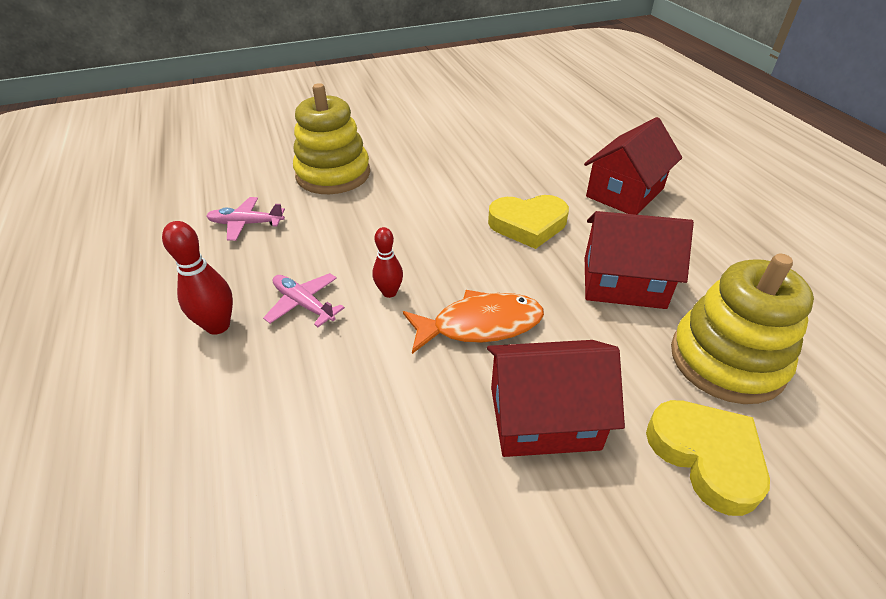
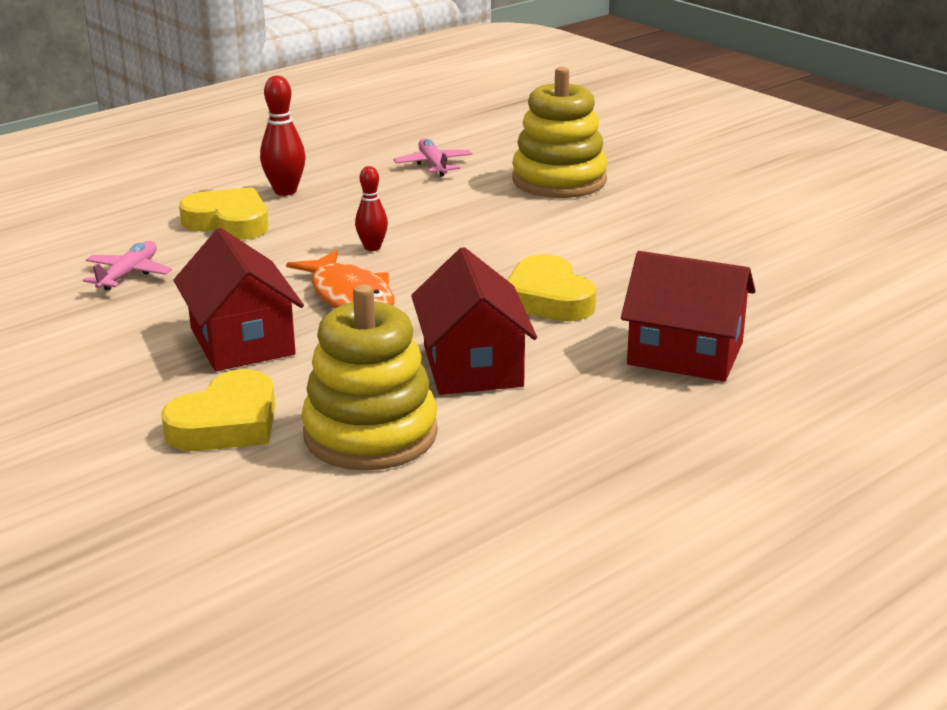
camera: 70 degrees right, 15 degrees down
(259, 383) = (229, 222): none -> yellow heart
(304, 304) = (332, 216): pink plane -> pink plane (128, 274)

